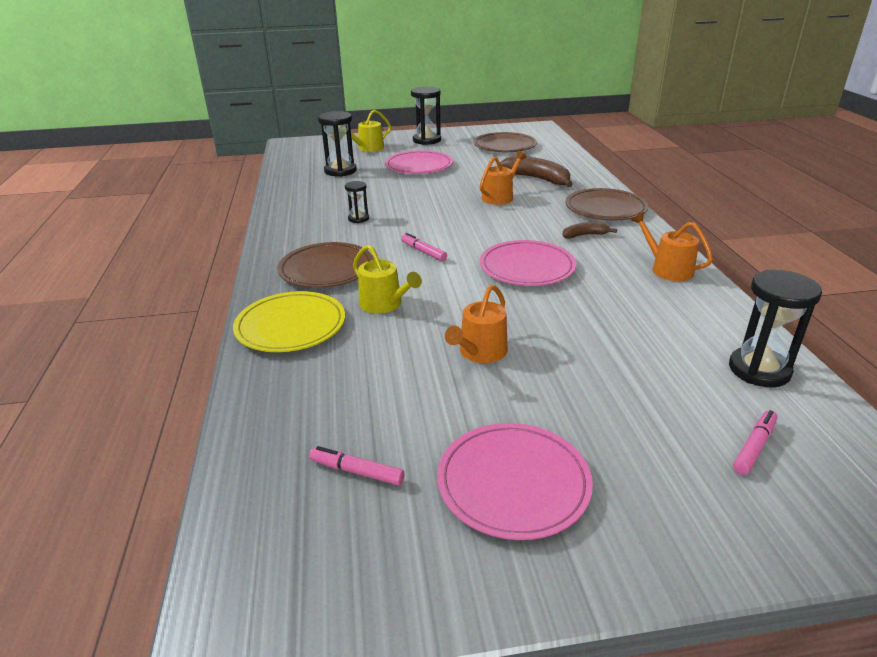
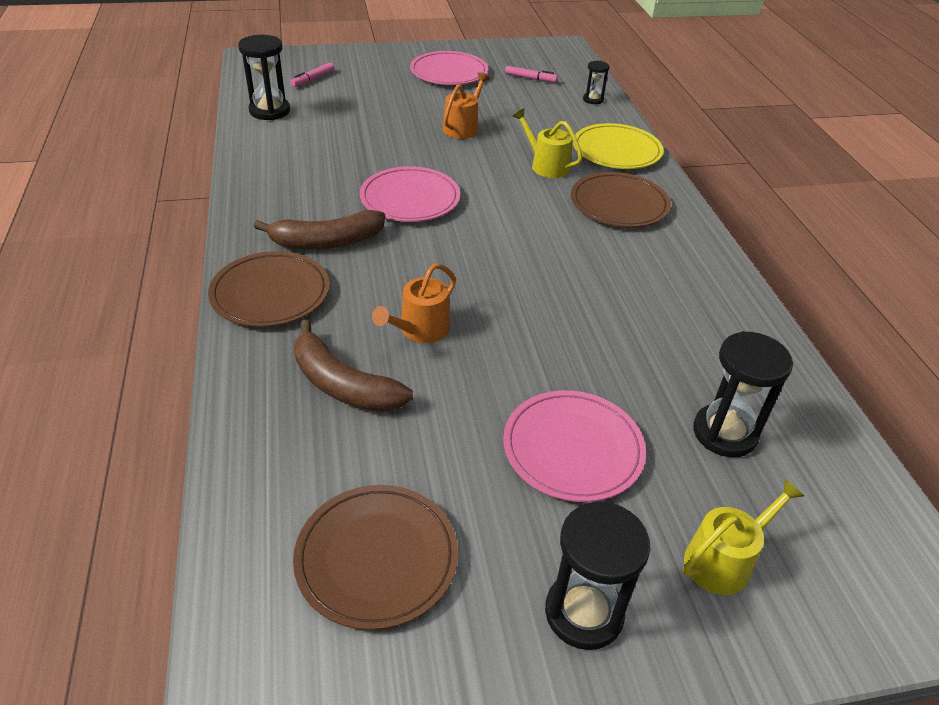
camera: 175 degrees right, 10 degrees up
(358, 219) = (622, 284): black hourglass -> black hourglass (593, 99)
(423, 252) = (522, 223): pink marker -> none
(585, 235) = (326, 242): brown banana -> brown banana, size x1.88
(667, 269) = (265, 191): orange watering can -> none

